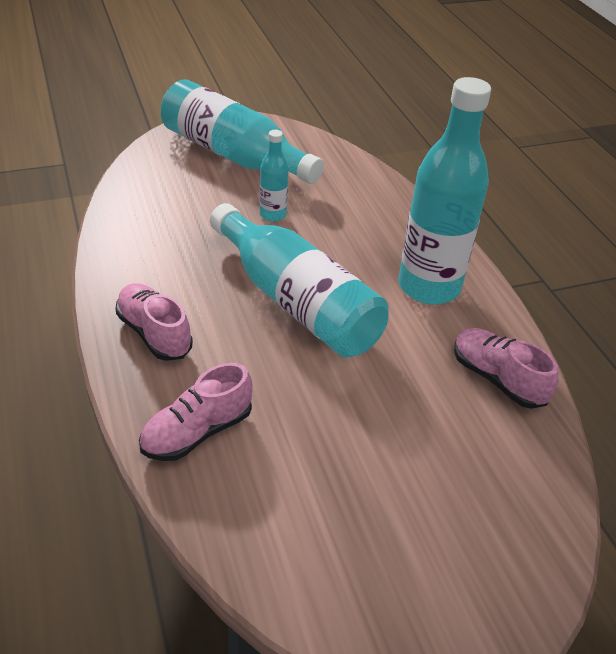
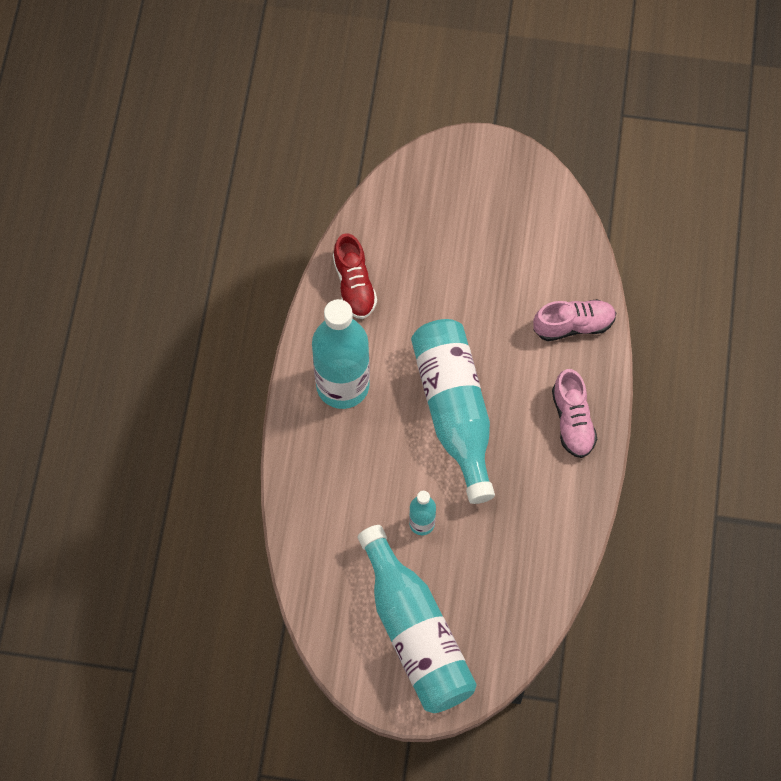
camera: 150 degrees left, 25 degrees up
(497, 379) = (354, 285): pink shoe -> red shoe

